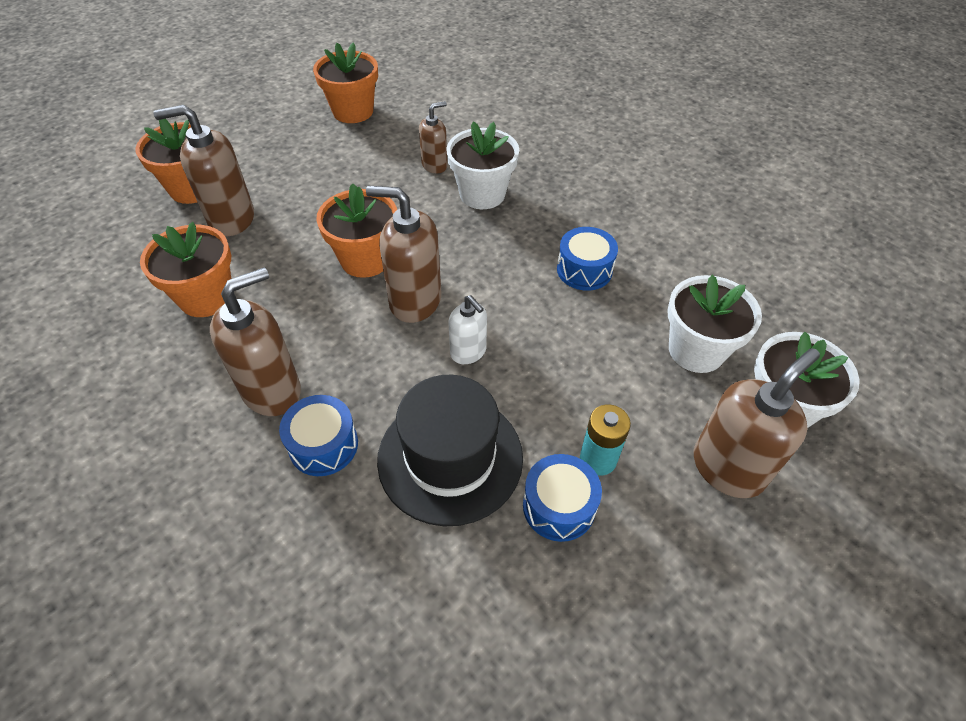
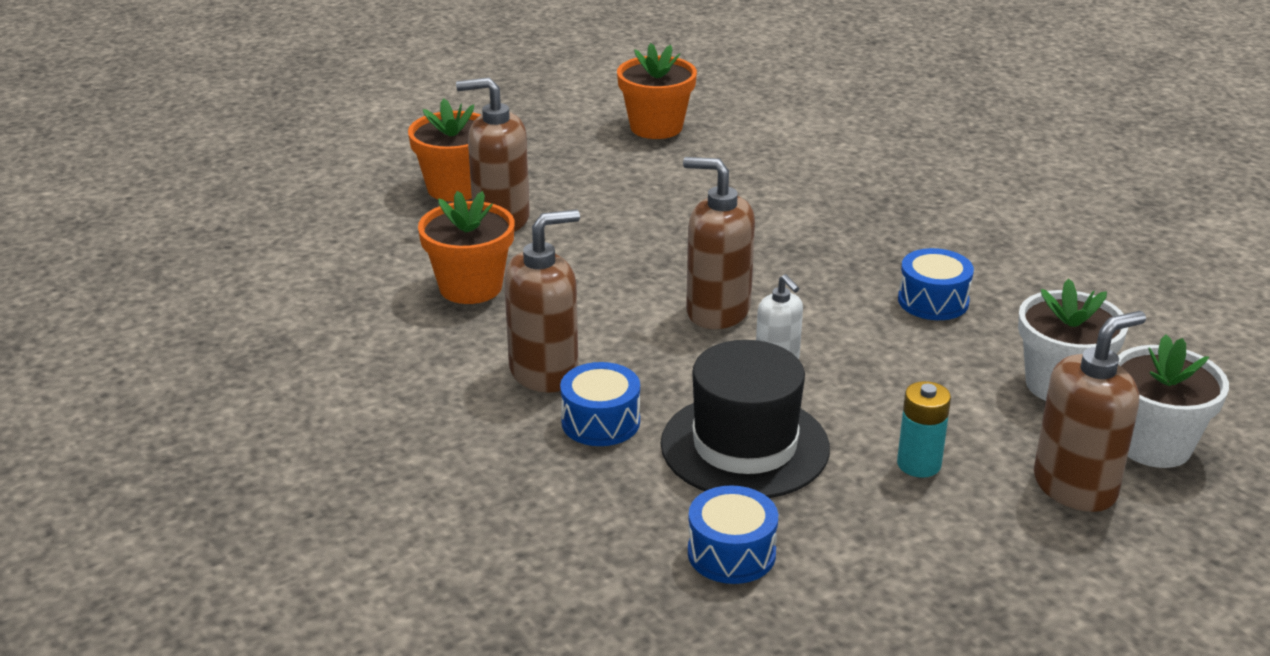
camera: 10 degrees right, 20 degrees down
(365, 259) = (661, 269): orange flower pot -> none
(435, 165) = (756, 187): brown soap dispenser -> none
(482, 194) = (813, 220): white flower pot -> none
(559, 506) = (865, 497): blue drum -> blue drum (731, 553)

